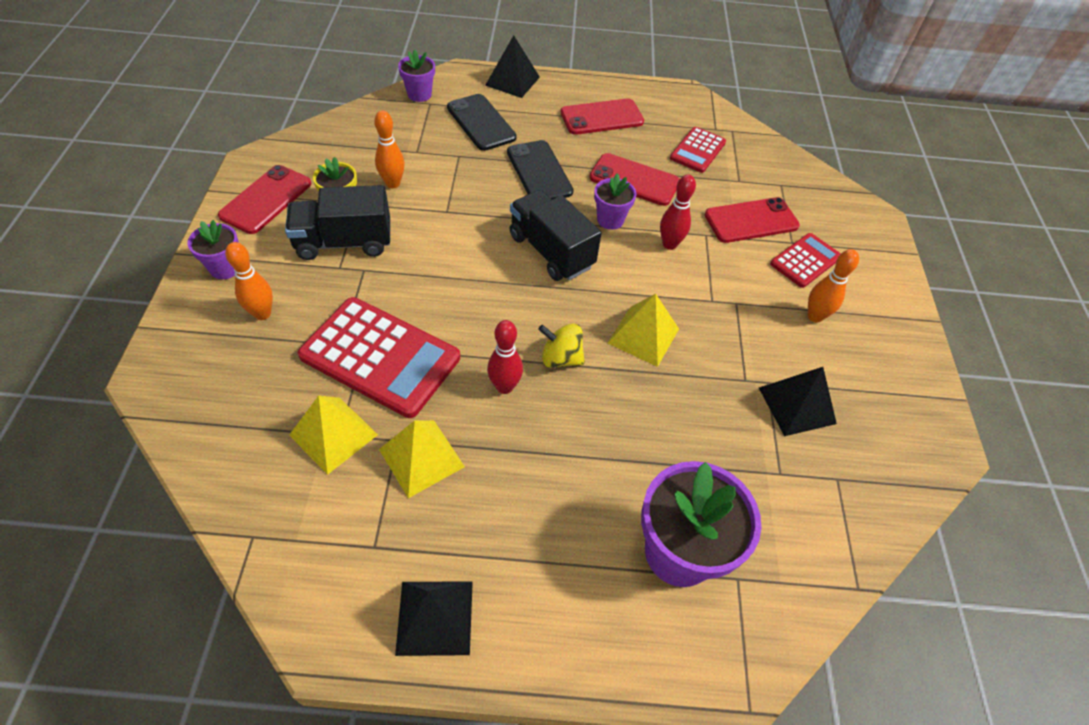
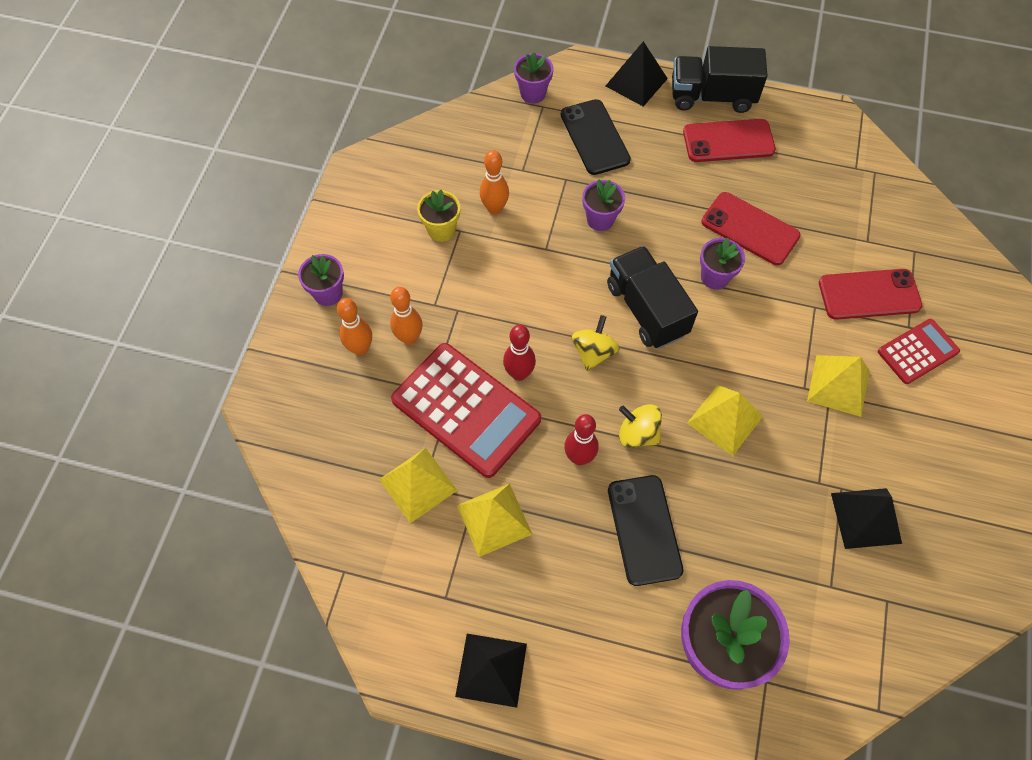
camera: 15 degrees right, 10 degrees up
(266, 199) = (369, 216): red phone -> none
(344, 242) = (441, 276): black truck -> black truck (712, 97)
(495, 184) = (600, 219): none -> purple flower pot
(505, 292) = (593, 352): none -> yellow spinning top
(539, 172) = (648, 208): black phone -> black phone (644, 529)
(669, 244) = (773, 315): red bowling pin -> red bowling pin (519, 374)
(697, 150) = (829, 196): red calculator -> none
(742, 295) = (838, 385): none -> yellow pyramid
(815, 316) = (911, 420): orange bowling pin -> orange bowling pin (409, 338)

